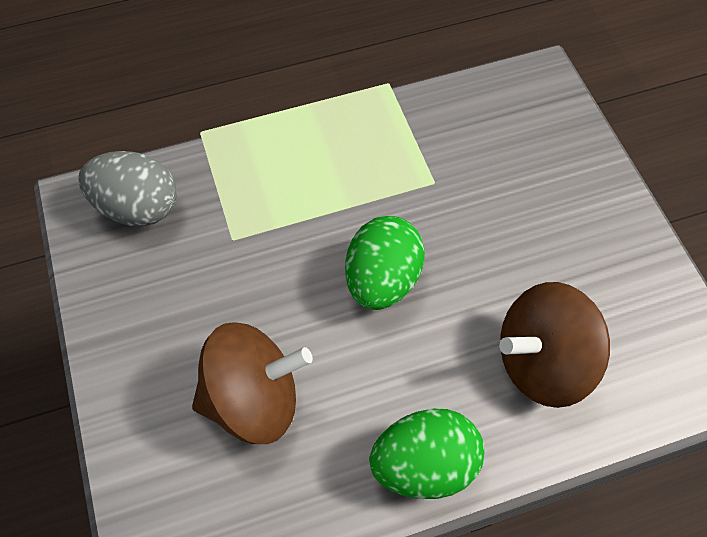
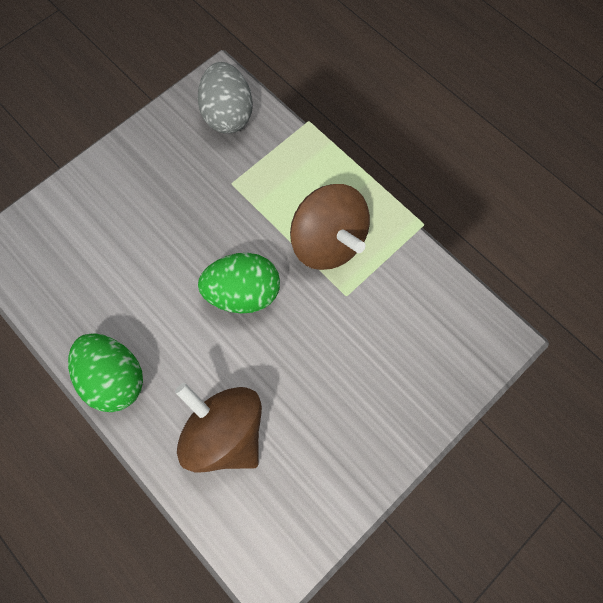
camera: 65 degrees right, 10 degrees up
(254, 399) = (120, 251): brown spinning top -> brown spinning top (328, 242)

